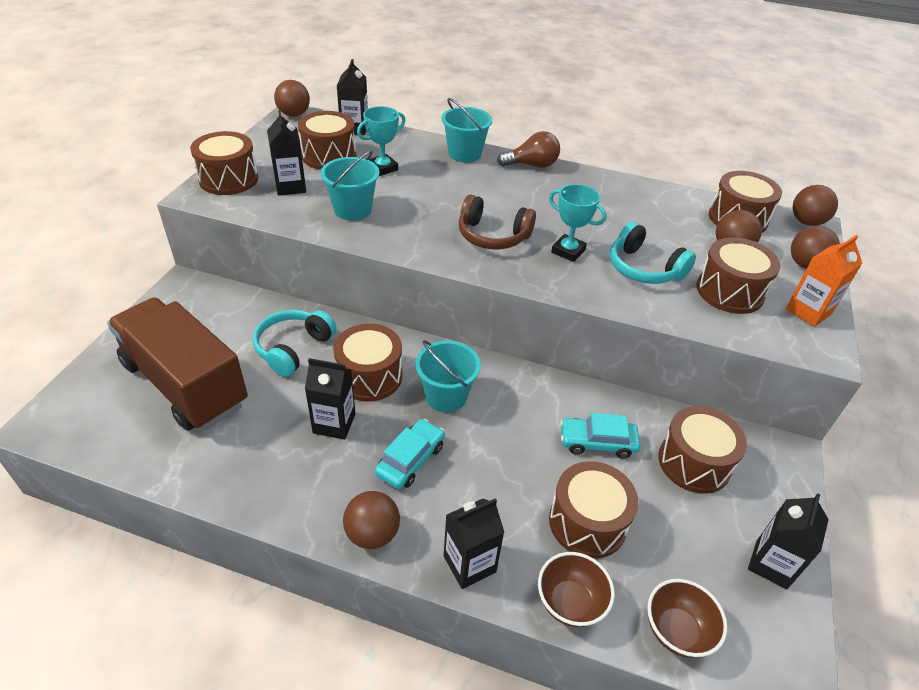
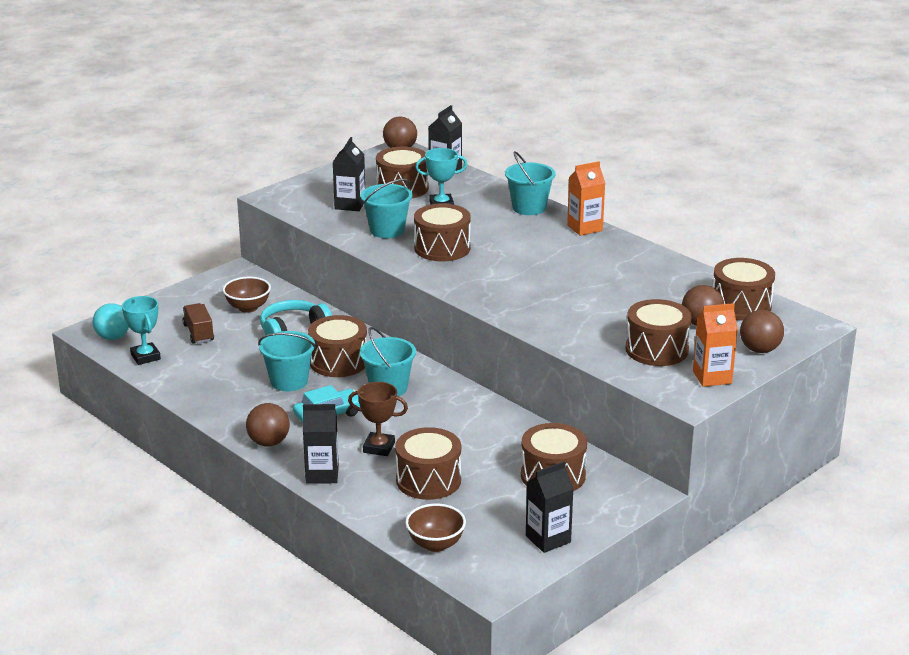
camera: 30 degrees right, 15 degrees down
(78, 416) = (116, 333): none -> turquoise light bulb
(185, 384) = (198, 333): brown truck -> brown truck, size x0.42
(228, 179) = (304, 190): brown drum -> brown drum (442, 248)
(334, 423) = (289, 381): black carton -> turquoise bucket
(492, 236) = (488, 271): brown headphones -> none
(499, 491) = (379, 447): none -> brown trophy
(532, 165) = (585, 228): brown light bulb -> orange carton
(568, 251) = (543, 294): turquoise trophy -> turquoise trophy (145, 357)
(570, 603) = (374, 511): brown bowl -> brown bowl (248, 307)
(597, 442) = (484, 444): turquoise car -> none
(644, 268) = (597, 319): turquoise headphones -> none
(806, 222) = (811, 322): brown ball -> none

